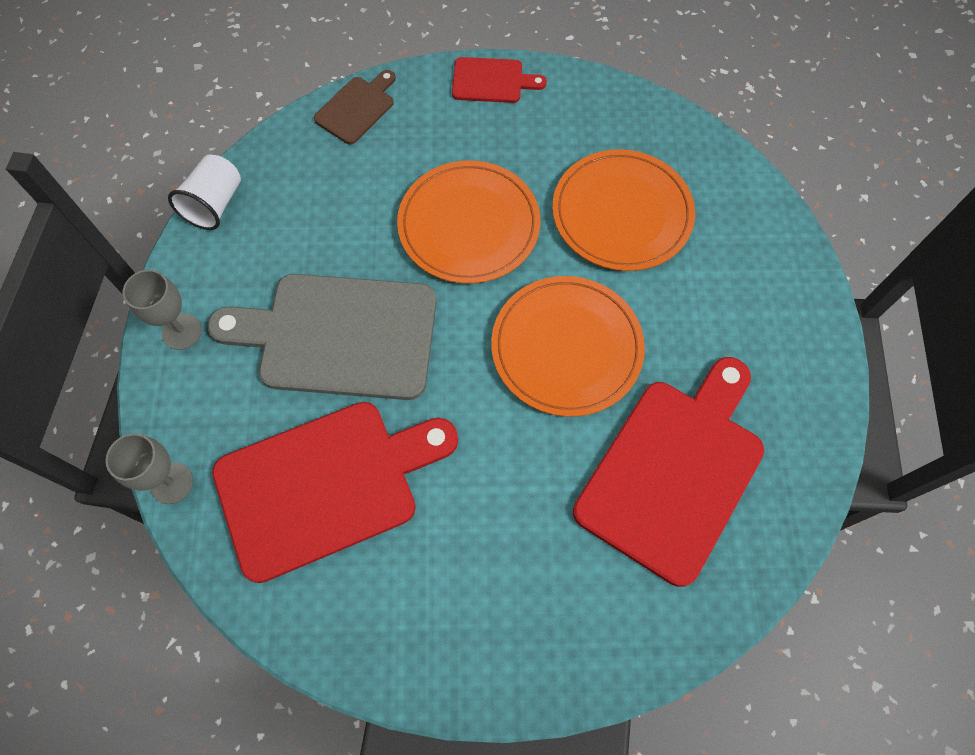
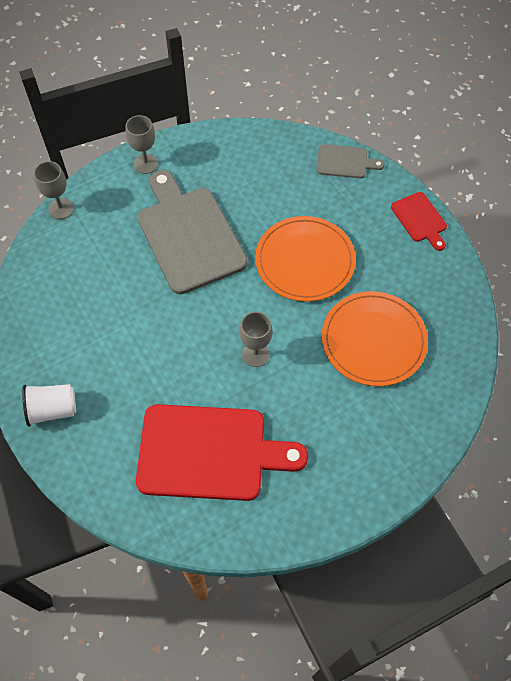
camera: 60 degrees right, 5 degrees down
(215, 204) = (231, 133): white cup -> white cup (52, 409)
(325, 485) = (98, 276): red cutting board -> none
(357, 108) = (345, 162): brown cutting board -> grey cutting board
(566, 347) = (255, 354): orange plate -> grey goblet

